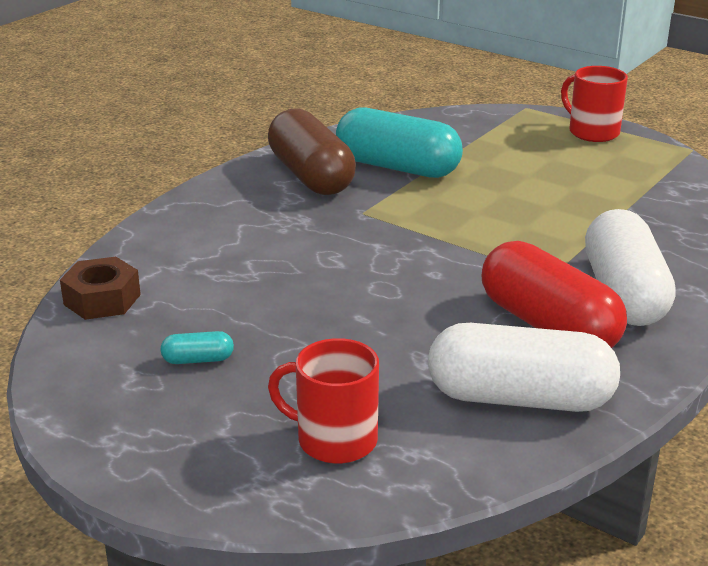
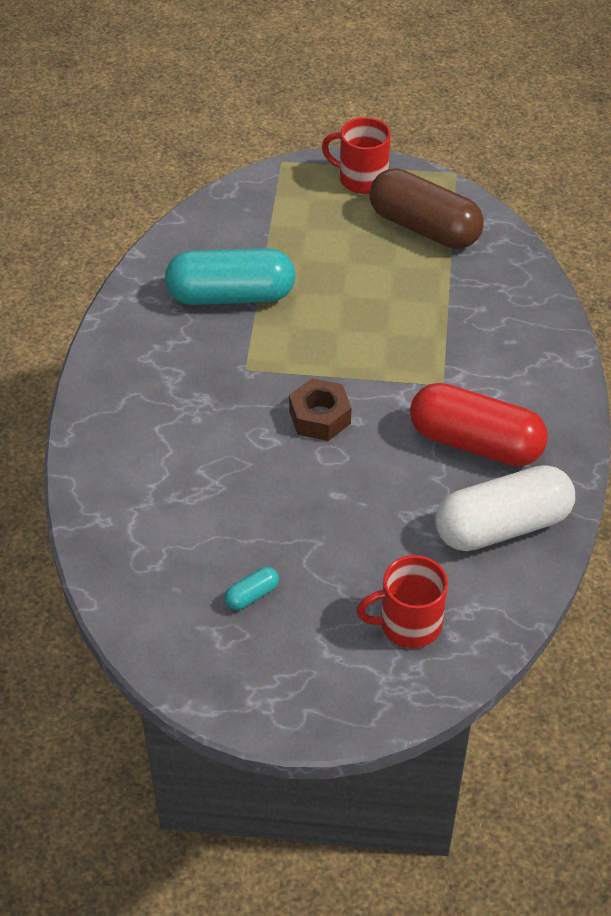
camera: 30 degrees left, 20 degrees up
(102, 299) = (119, 567): brown nut -> brown nut (320, 417)
(311, 176) = (165, 338): brown capsule -> brown capsule (424, 227)
(624, 294) = (507, 383): white capsule -> none

